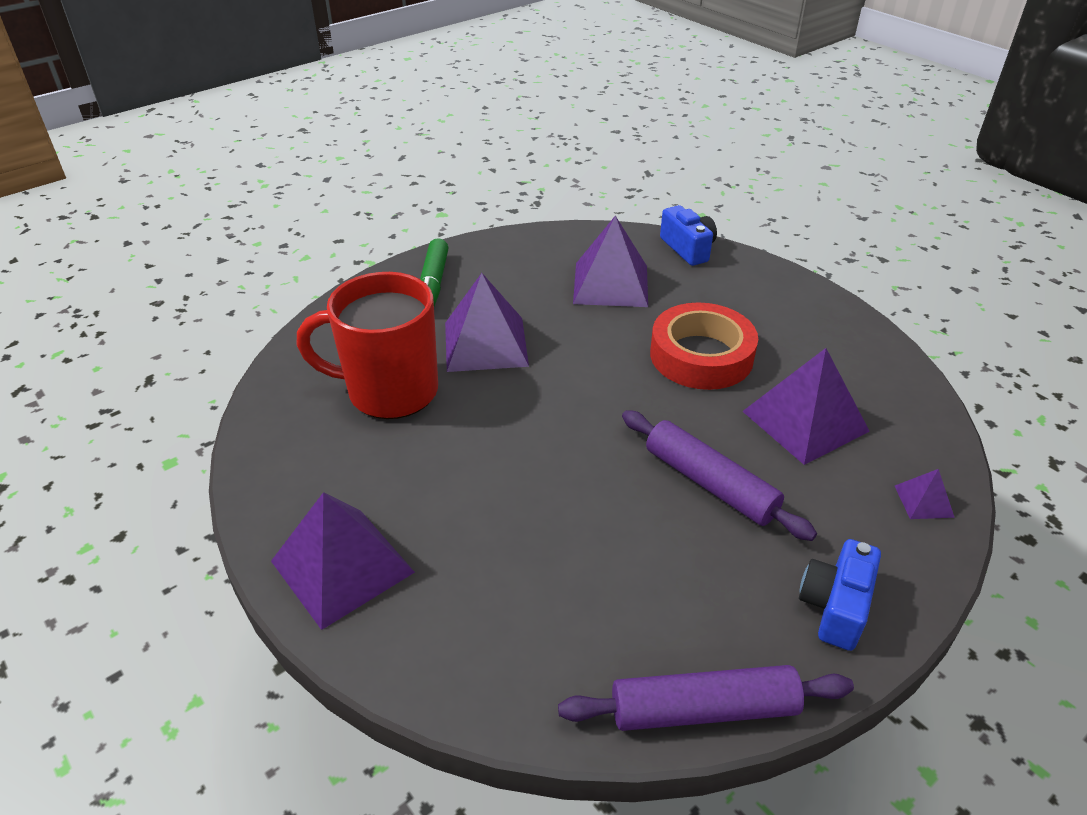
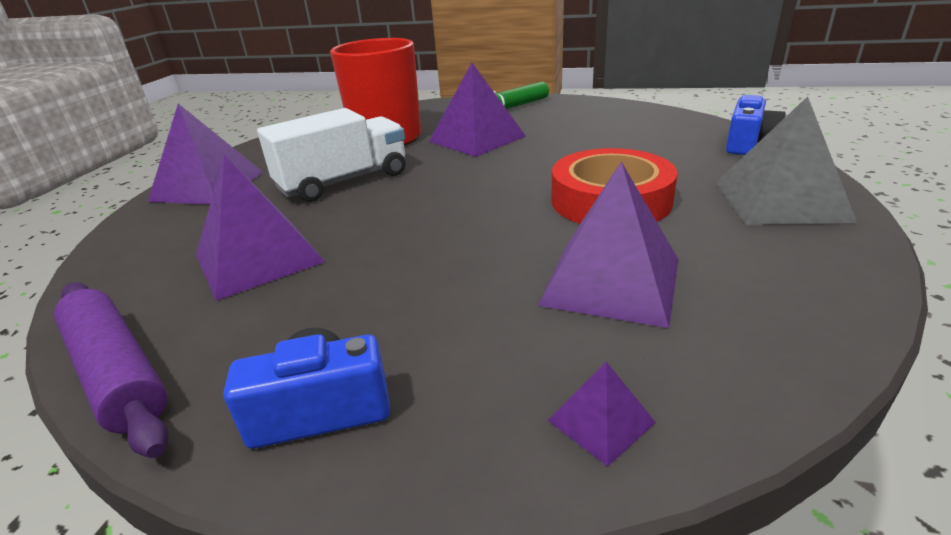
camera: 55 degrees right, 10 degrees down
(475, 465) = (344, 181): none -> white truck
(610, 284) = (628, 141): purple pyramid -> purple pyramid (258, 258)
(710, 483) = (436, 267): purple rolling pin -> none
(779, 300) = (780, 200): none -> grey pyramid

